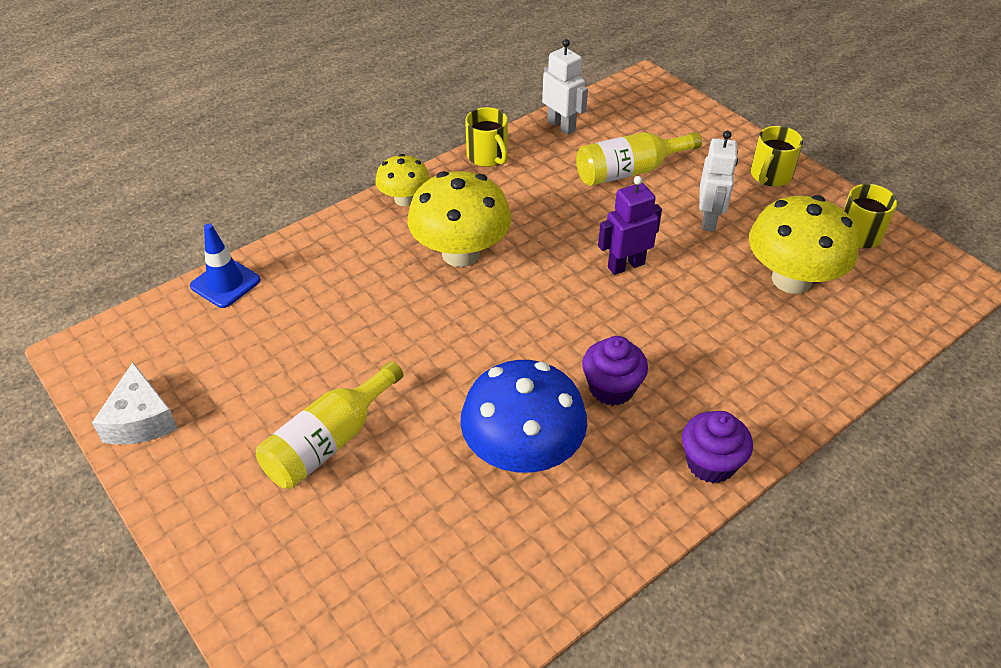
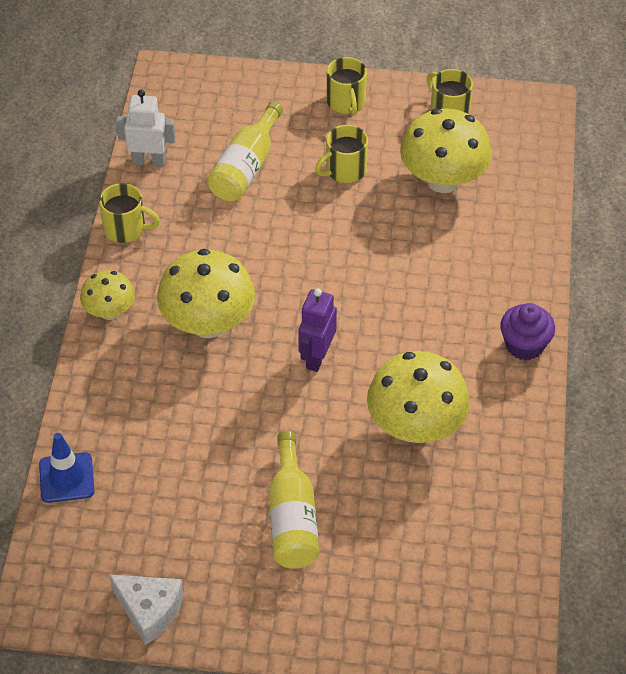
camera: 45 degrees left, 5 degrees up
(522, 453) = (416, 426): blue mushroom -> yellow mushroom
(611, 388) = (419, 343): purple cupcake -> none
(625, 265) = (330, 248): purple robot -> purple robot (316, 357)
(709, 220) = (344, 170): white robot -> yellow mug

